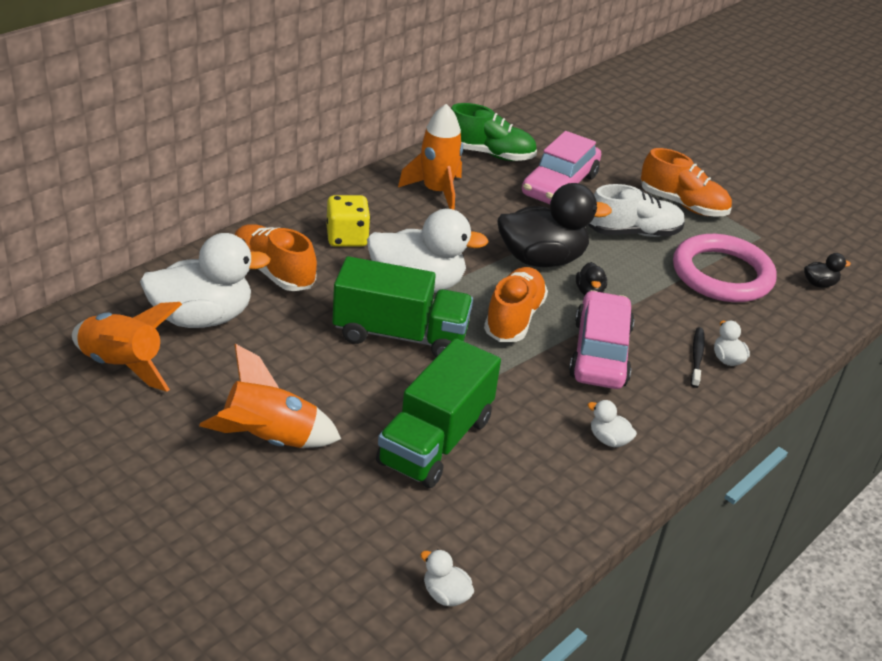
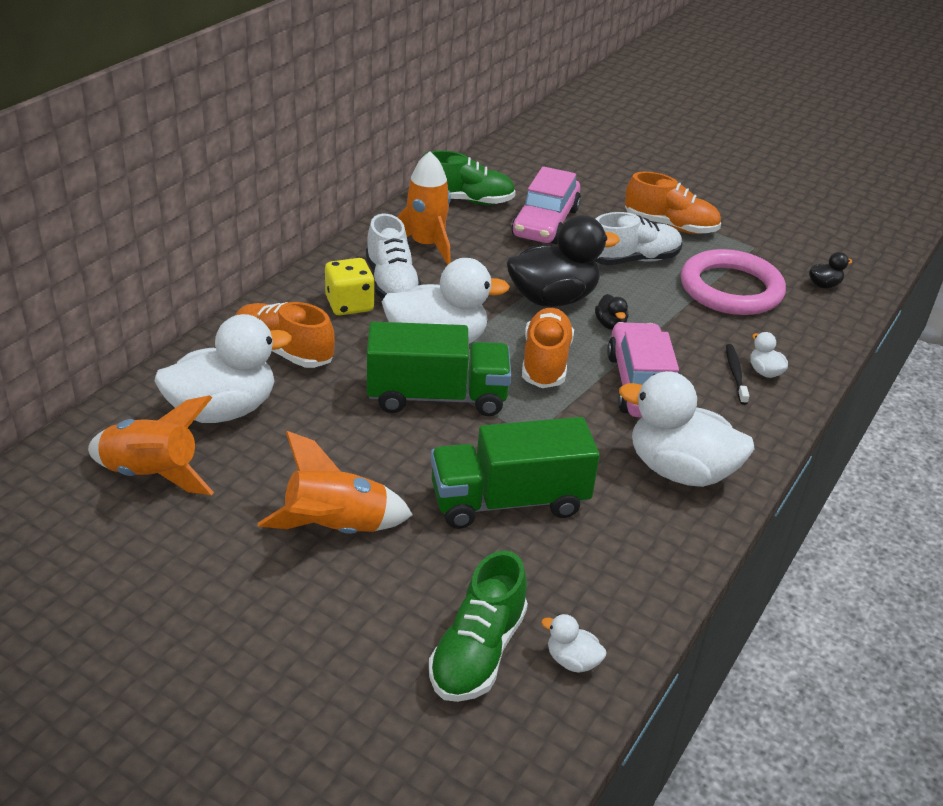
camera: 10 degrees left, 0 degrees up
(361, 571) = (477, 652): none -> green shoe
(392, 224) = (392, 284): none -> white shoe
(435, 441) = (509, 501): green truck -> green truck turned 60 degrees clockwise
(608, 440) = (679, 470): white duck -> white duck, size x2.38

